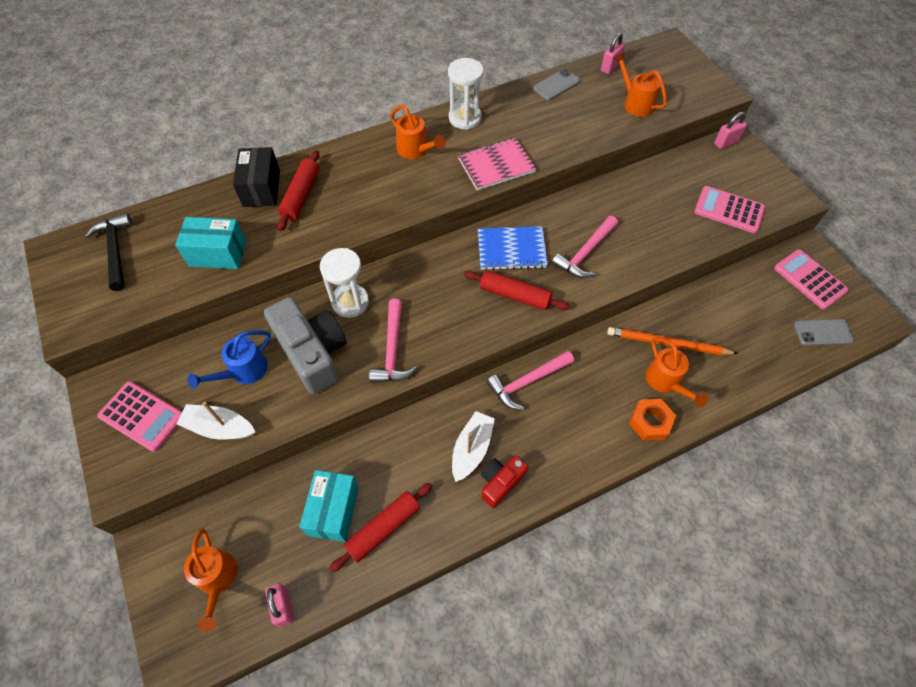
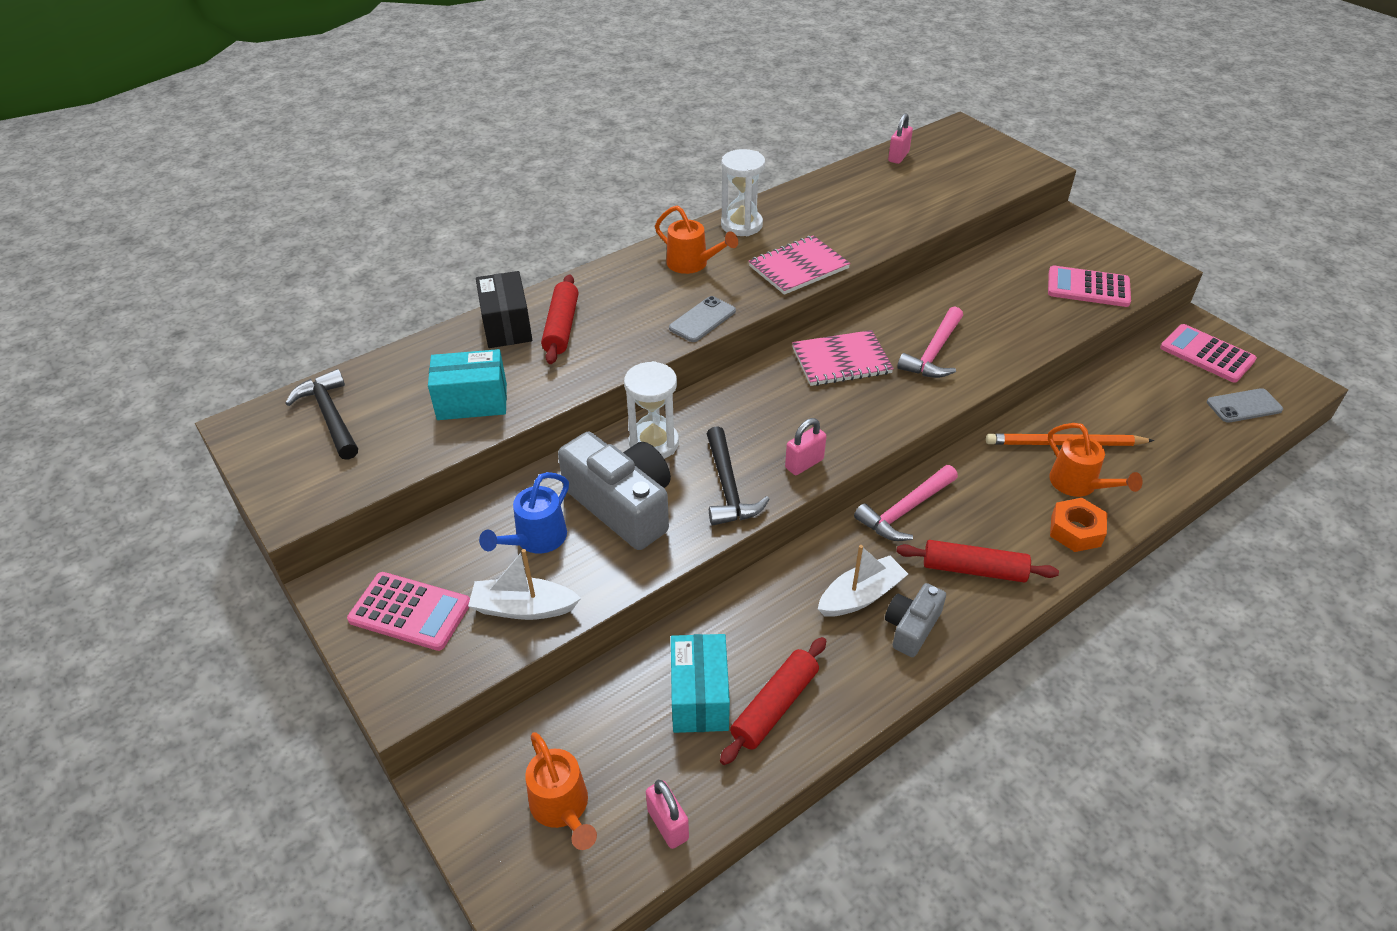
camera: 10 degrees left, 15 degrees down
(392, 350) = (728, 487): pink hammer -> black hammer
(471, 449) = (860, 596): white boat -> white boat turned 45 degrees clockwise
(500, 482) = (911, 627): red camera -> grey camera
(511, 249) = (841, 360): blue notebook -> pink notebook
(515, 295) = (863, 407): red rolling pin -> red rolling pin (973, 569)
(556, 85) = (841, 180): grey phone -> grey phone (702, 320)
(635, 103) = (942, 187): orange watering can -> none
(726, 143) = (1057, 222): pink padlock -> pink padlock (804, 464)

